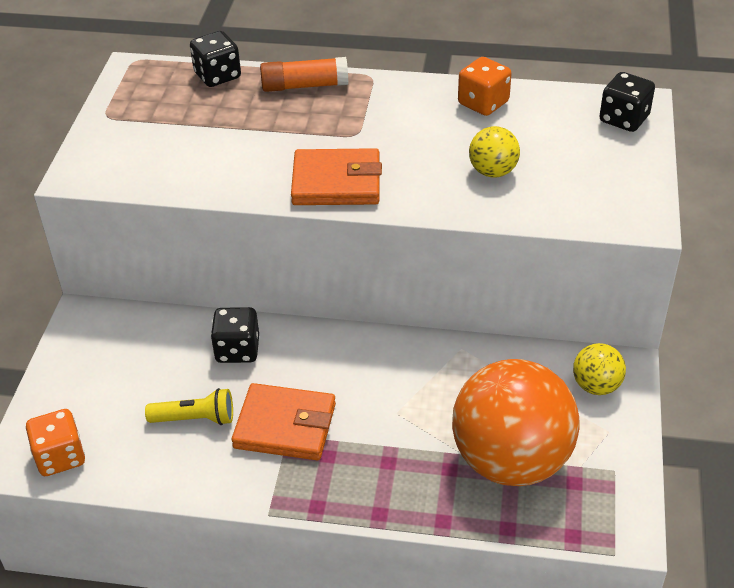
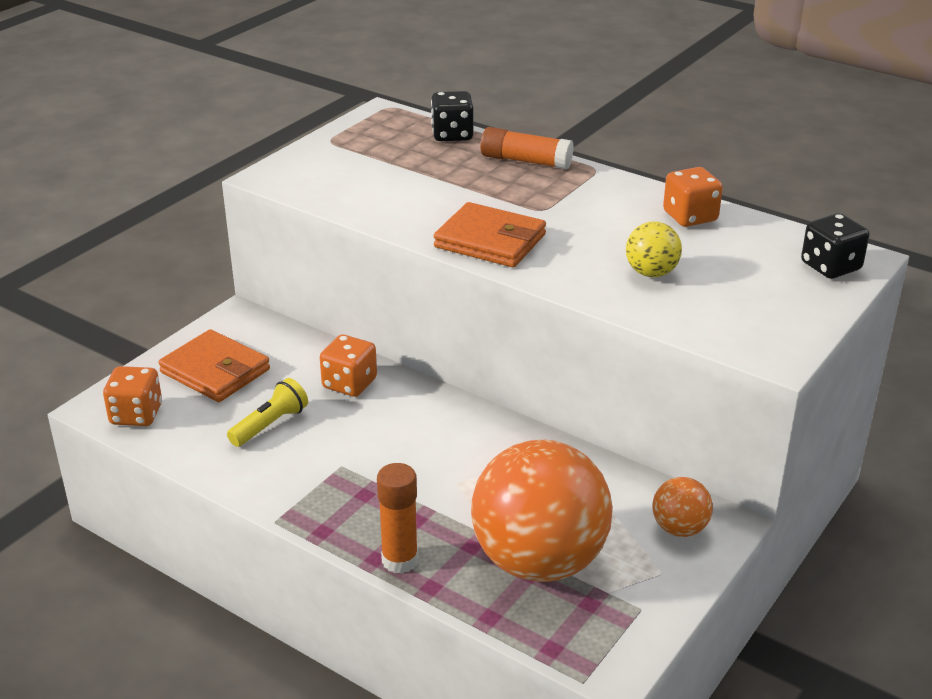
camera: 25 degrees right, 10 degrees down
(195, 419) = (270, 425): yellow flashlight -> yellow flashlight turned 75 degrees counterclockwise
(237, 350) = (349, 383): black dice -> orange dice
(285, 426) = (345, 457): orange wallet -> orange wallet (215, 371)
(400, 507) = (400, 560): none -> orange glue stick
(596, 386) = (679, 528): yellow ball -> orange ball

